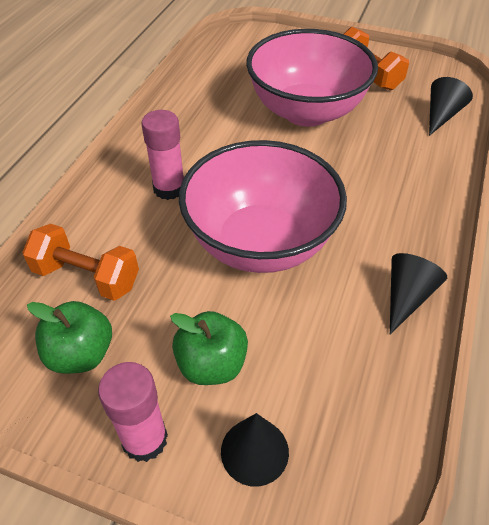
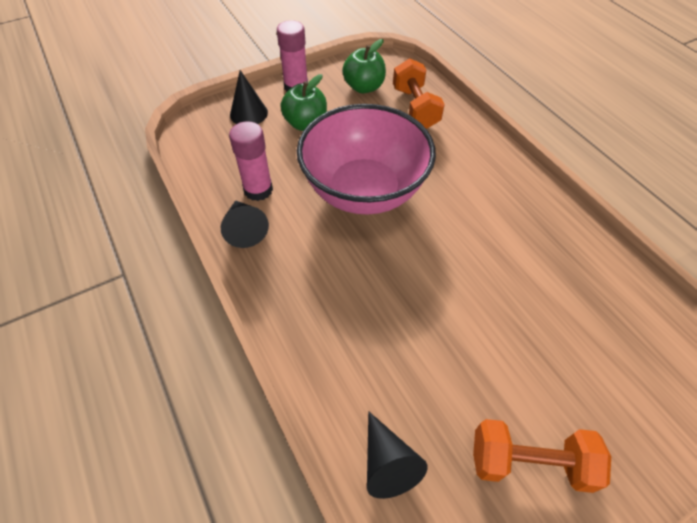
camera: 130 degrees right, 5 degrees up
(87, 277) = (415, 108): orange dumbbell -> orange dumbbell turned 75 degrees counterclockwise
(169, 188) = (464, 176): pink glue stick -> pink glue stick (258, 190)
(306, 111) = (497, 332): pink bowl -> none

